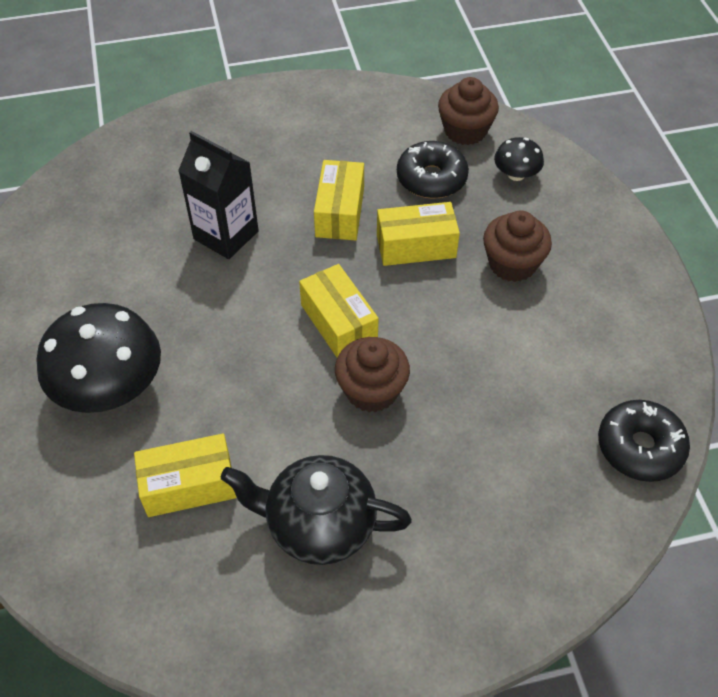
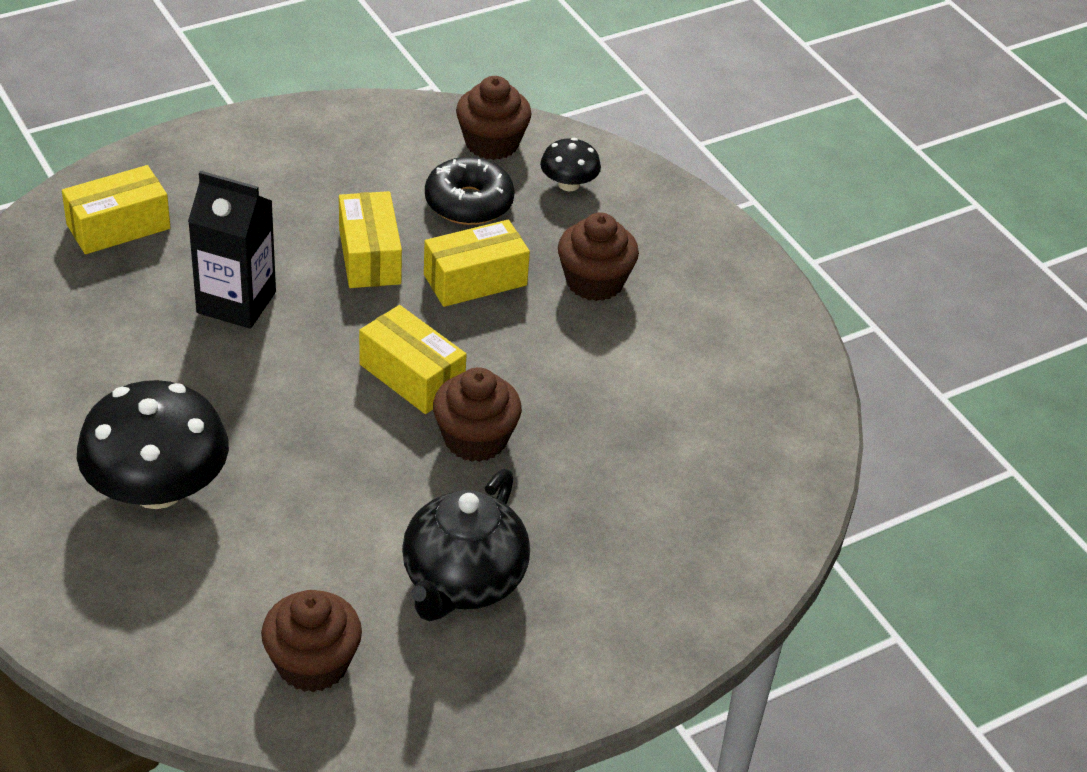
camera: 20 degrees left, 10 degrees down
(171, 577) = (312, 664): none -> brown cupcake
(189, 485) = (297, 571): yellow box -> yellow box (118, 226)
(319, 525) = (463, 581): black teapot -> black teapot turned 60 degrees counterclockwise
(639, 447) = (789, 444): black donut -> none

